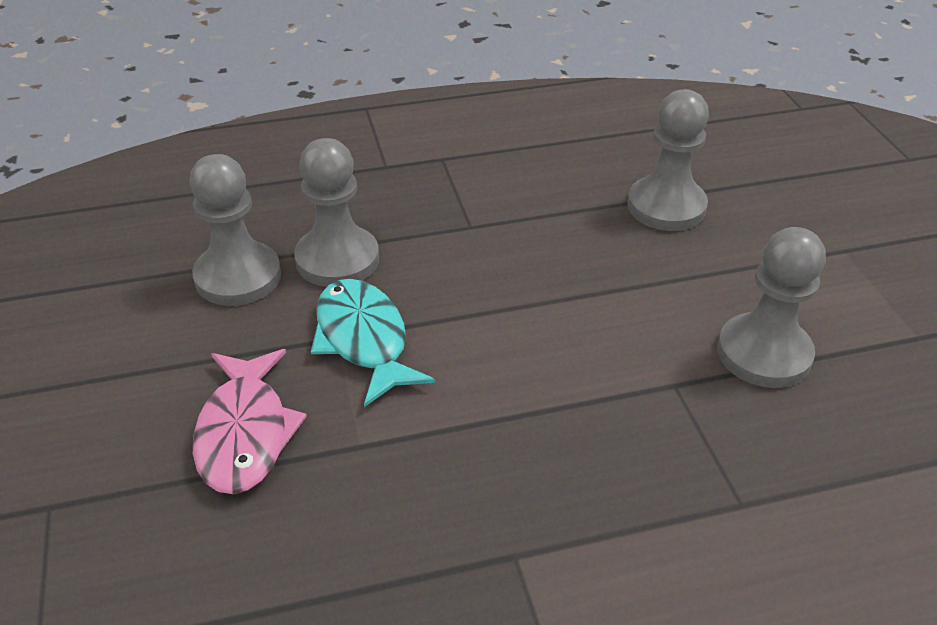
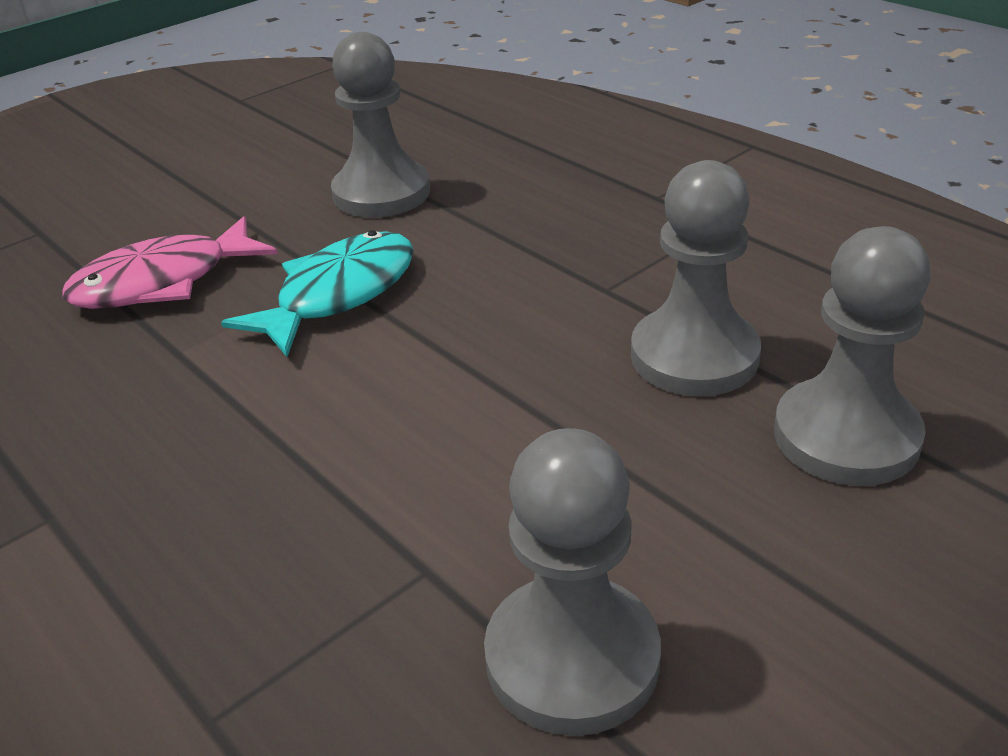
camera: 65 degrees right, 5 degrees down
(337, 259) = (457, 231): grey pawn -> grey pawn (694, 356)

